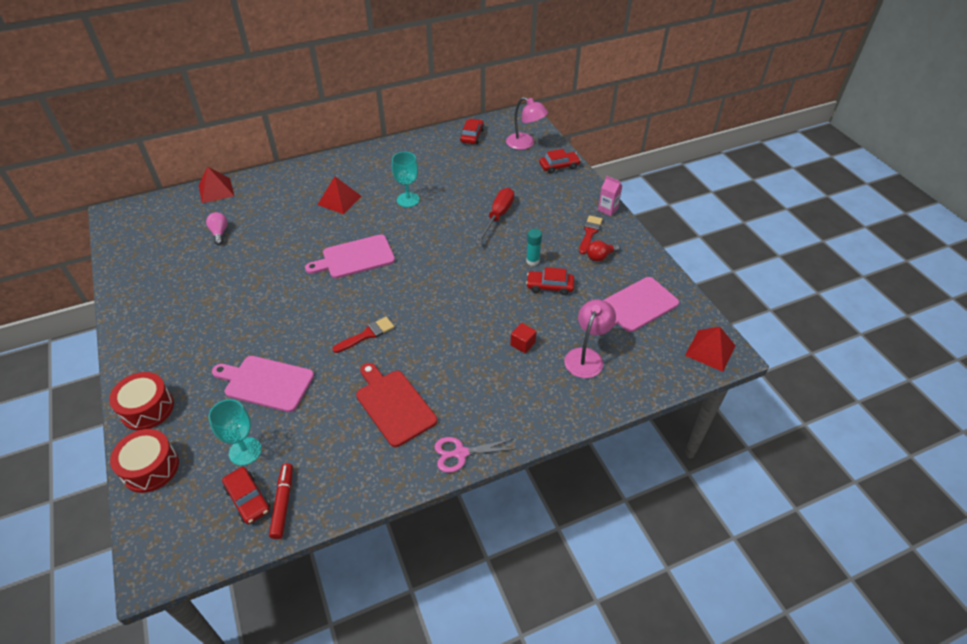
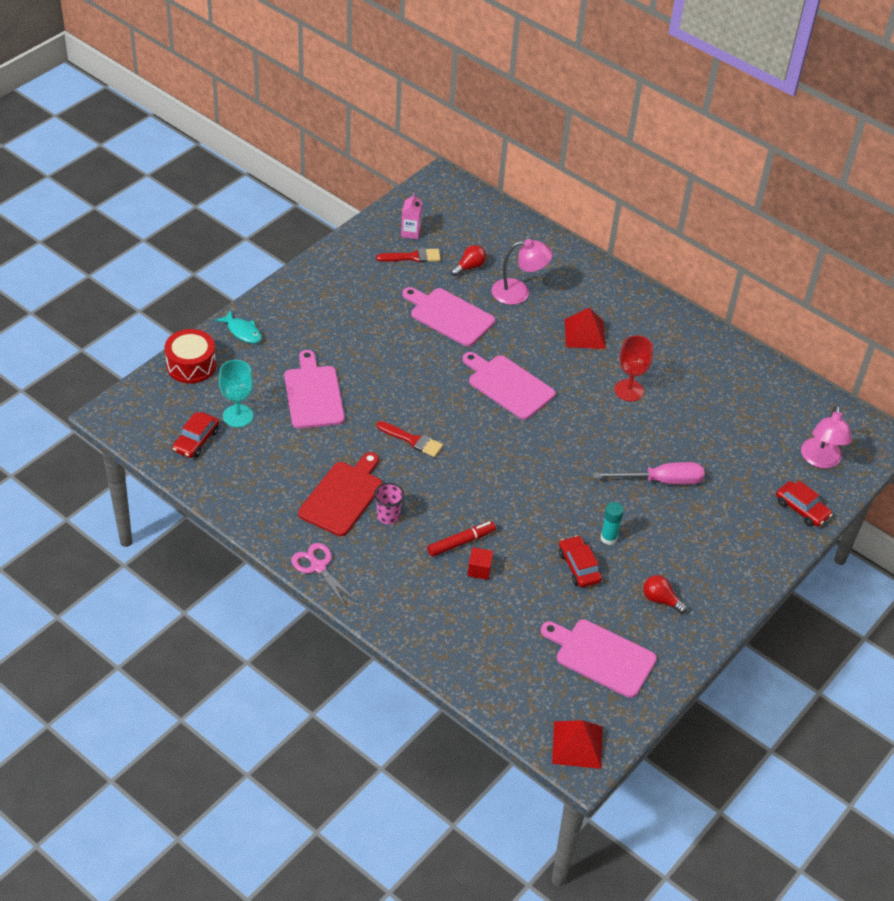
camera: 60 degrees right, 0 degrees up
(147, 409) = (242, 332): red drum -> turquoise fish
(216, 190) = (527, 232): red pyramid -> none
(219, 233) = (469, 267): pink light bulb -> red light bulb
(258, 263) = (449, 316): none -> pink cutting board
(283, 503) = (204, 464): red marker -> red marker (461, 542)
(408, 200) = (629, 390): turquoise goblet -> red goblet
(435, 381) = (388, 516): none -> pink cup
(472, 136) = (793, 402): red car -> none
(498, 216) = (661, 481): red screwdriver -> pink screwdriver
(586, 356) = (496, 631): pink lamp -> pink lamp (519, 292)
(589, 233) = (695, 578): red brush -> red brush (412, 257)
(607, 209) = (753, 584): pink carton -> pink carton (411, 232)

